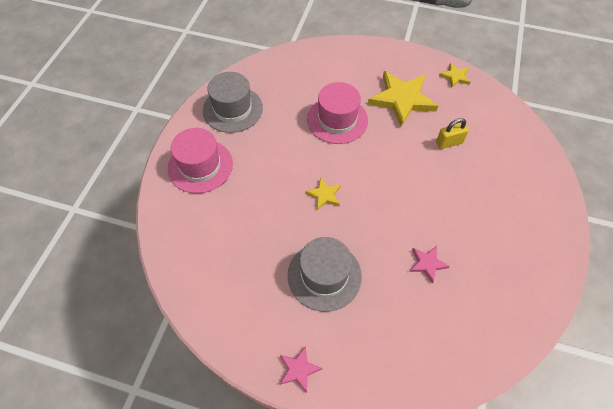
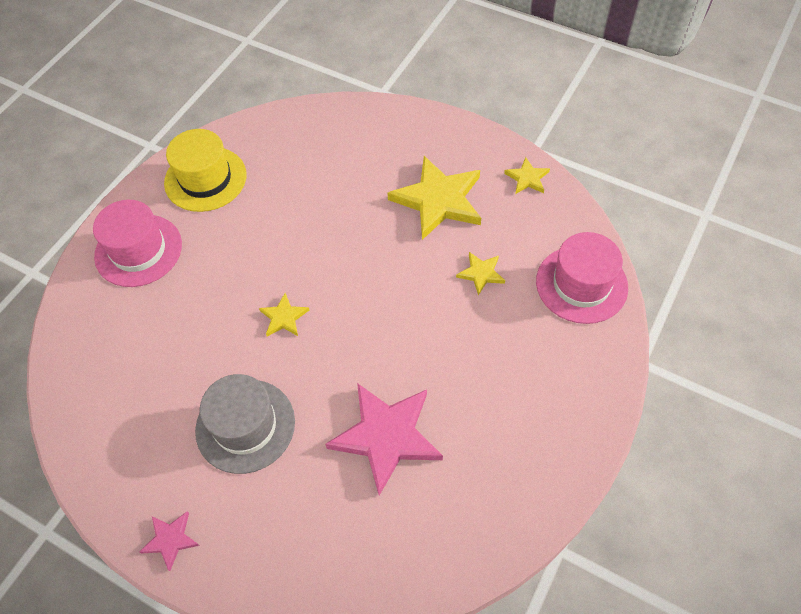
camera: 15 degrees right, 0 degrees up
(232, 109) = (205, 179): grey hat -> yellow hat
(337, 120) = (338, 215): pink hat -> pink hat (581, 284)
(427, 264) = (386, 436): pink star -> pink star, size x2.11
(449, 143) = (481, 273): yellow padlock -> yellow star

